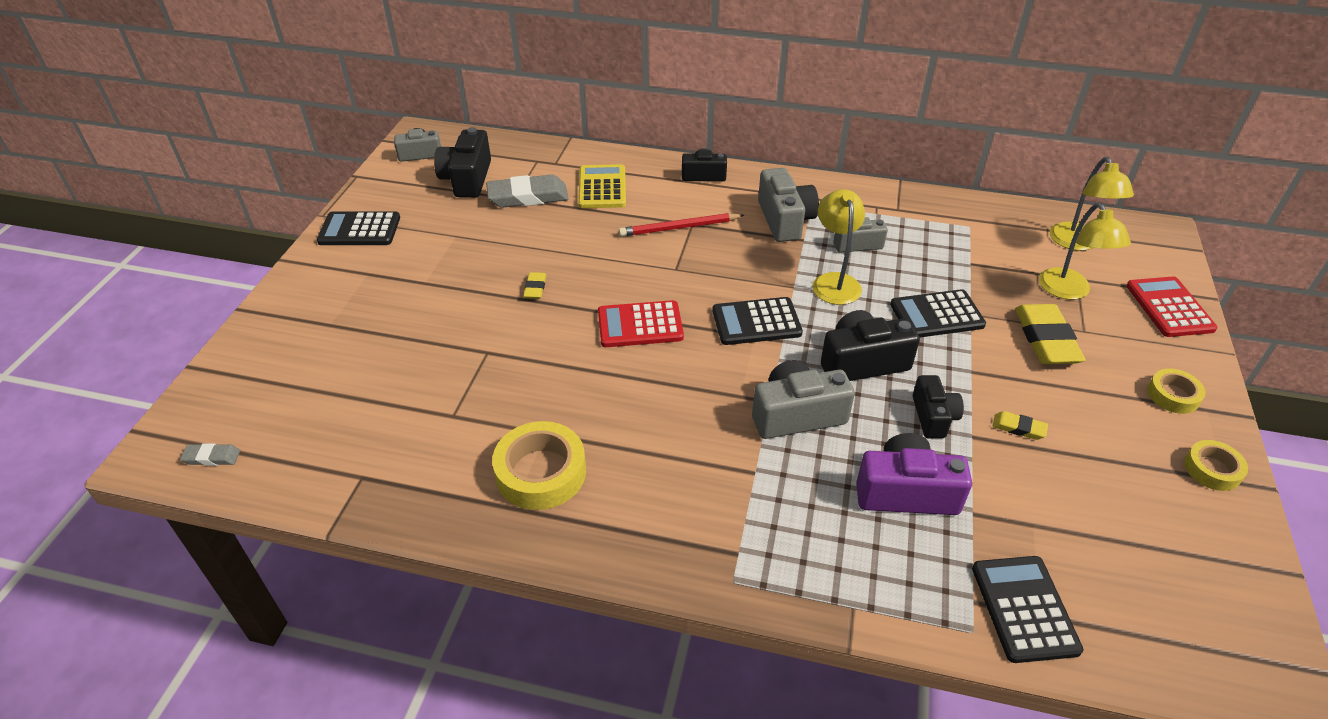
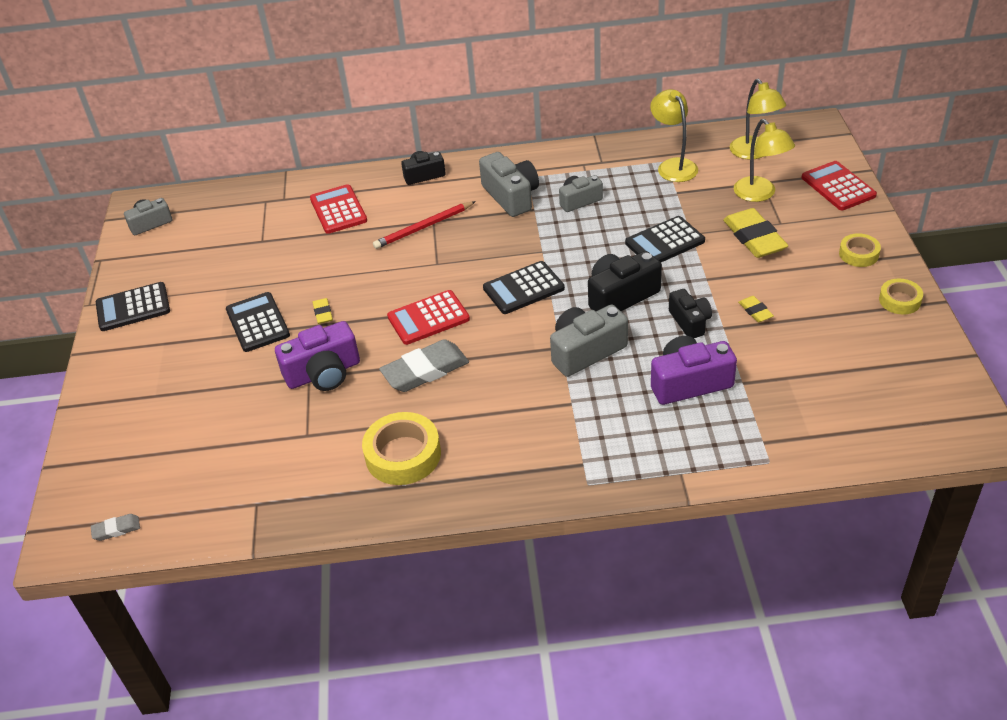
camera: 15 degrees left, 0 degrees up
(467, 179) = (209, 235): black camera -> none
(504, 352) = (323, 373): none -> purple camera
(528, 197) = (274, 236): grey eraser -> grey eraser (425, 370)
(602, 187) = (338, 210): yellow calculator -> red calculator
(834, 281) = (573, 237): yellow lamp -> yellow lamp (673, 165)
(1018, 428) = (755, 311): yellow eraser -> yellow eraser turned 60 degrees clockwise
(1024, 609) = (799, 436): black calculator -> black calculator (257, 323)

